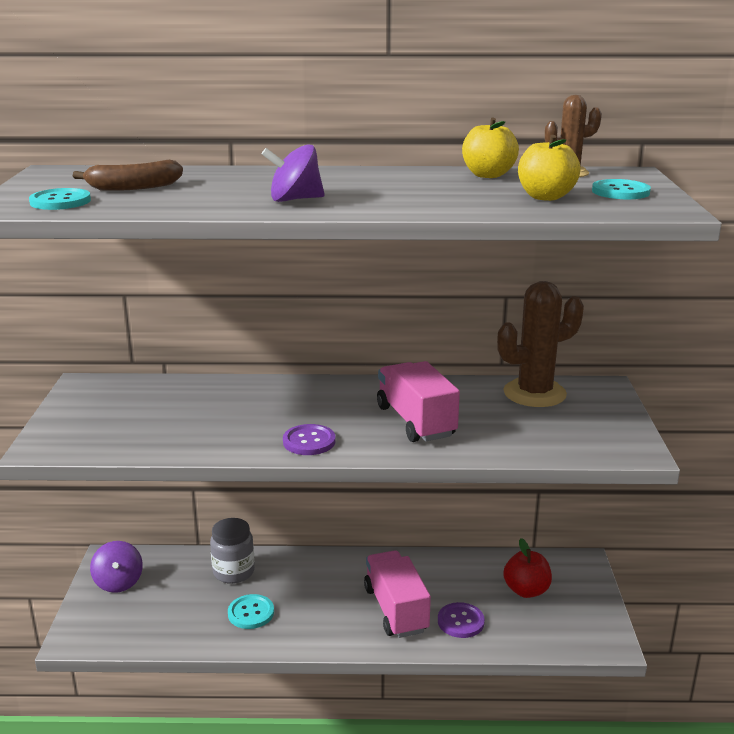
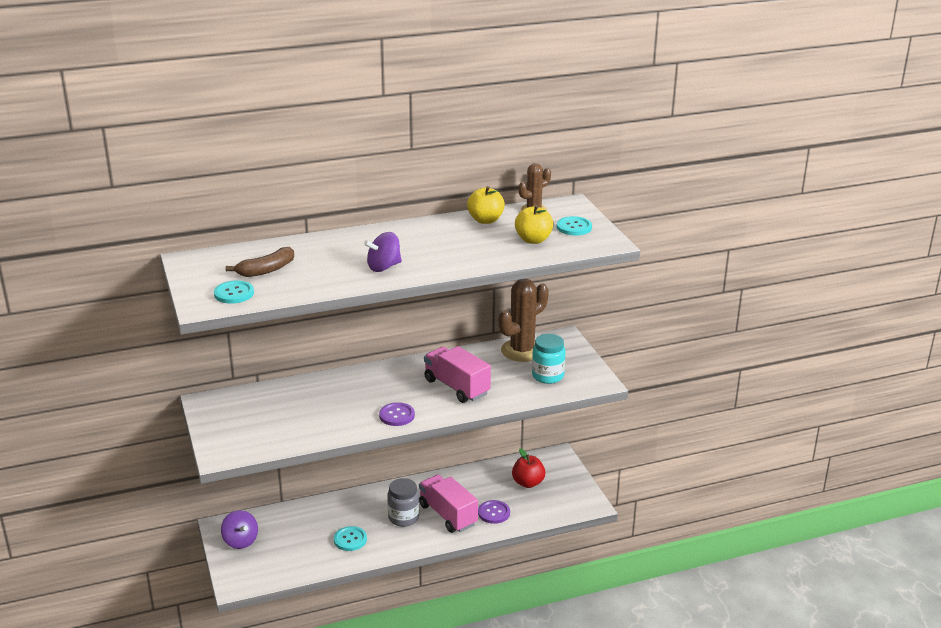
camera: 20 degrees left, 5 degrees up
(234, 572) = (321, 515): grey jar -> grey jar (403, 518)
(557, 430) = (547, 376): none -> turquoise jar

